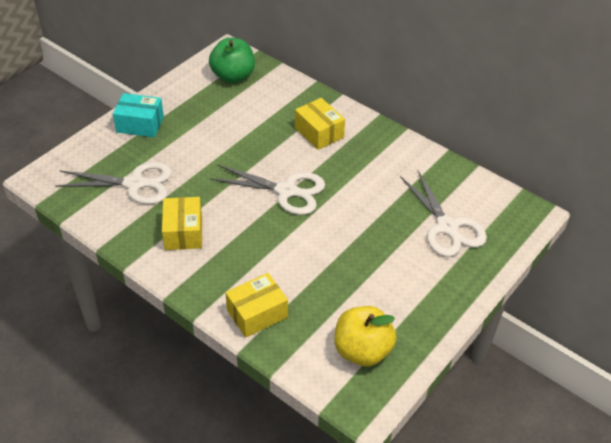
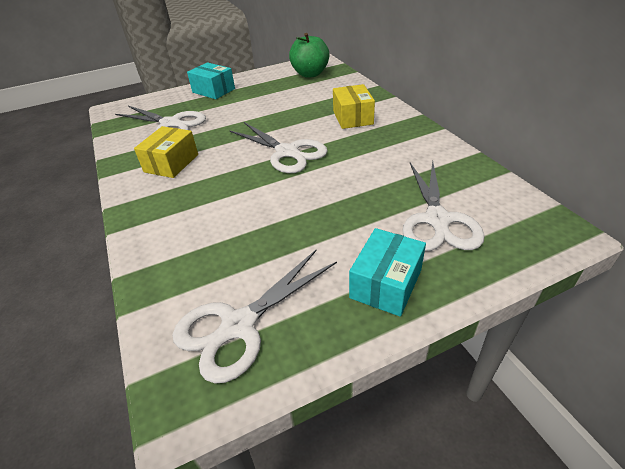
camera: 30 degrees right, 5 degrees down
(257, 313) = (165, 246): yellow box -> none
(362, 351) = (238, 325): yellow apple -> white scissors
(439, 289) = (386, 284): none -> turquoise box

